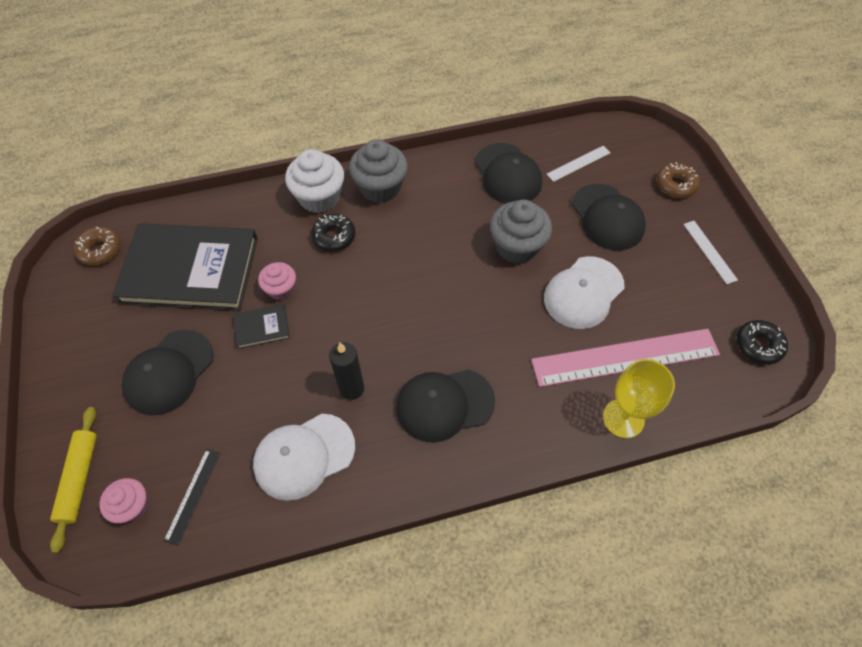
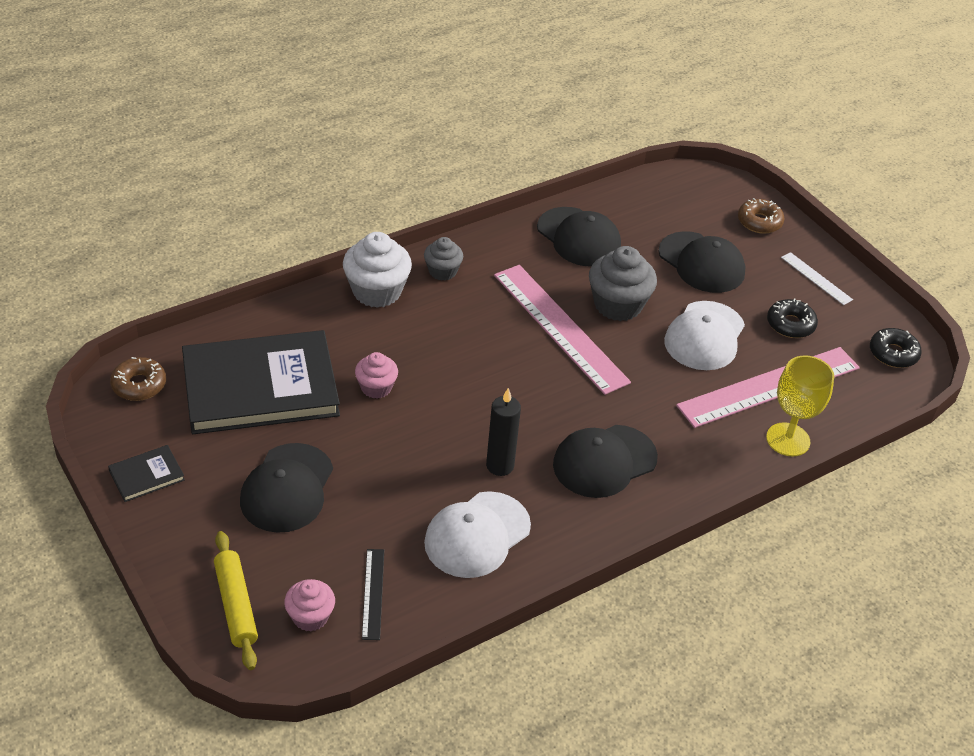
camera: 20 degrees left, 15 degrees down
(262, 327) = (372, 427): black book -> black book (146, 475)
(334, 237) = (412, 327): black donut -> black donut (790, 324)
(380, 187) = (442, 271): grey cupcake -> grey cupcake, size x0.59
(457, 260) = (559, 327): none -> pink ruler
(578, 163) = (651, 216): white ruler -> none

